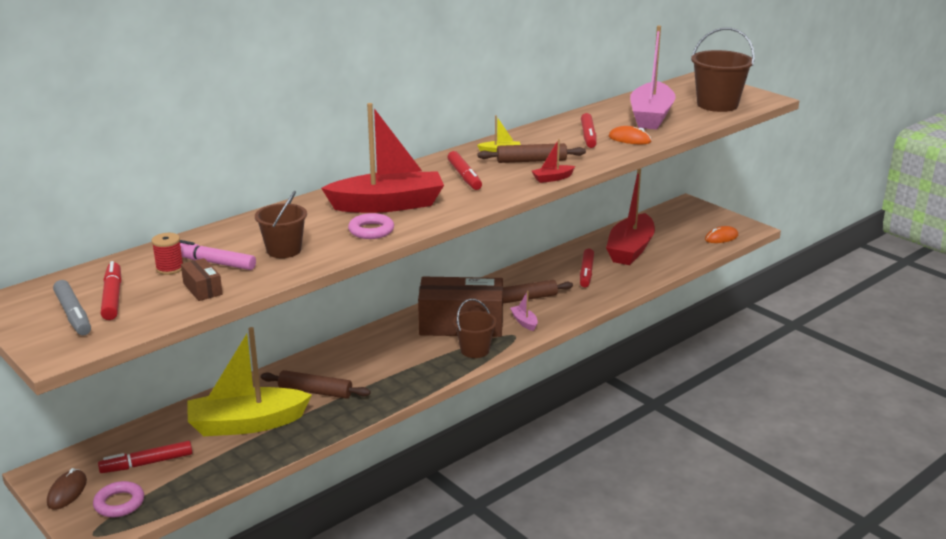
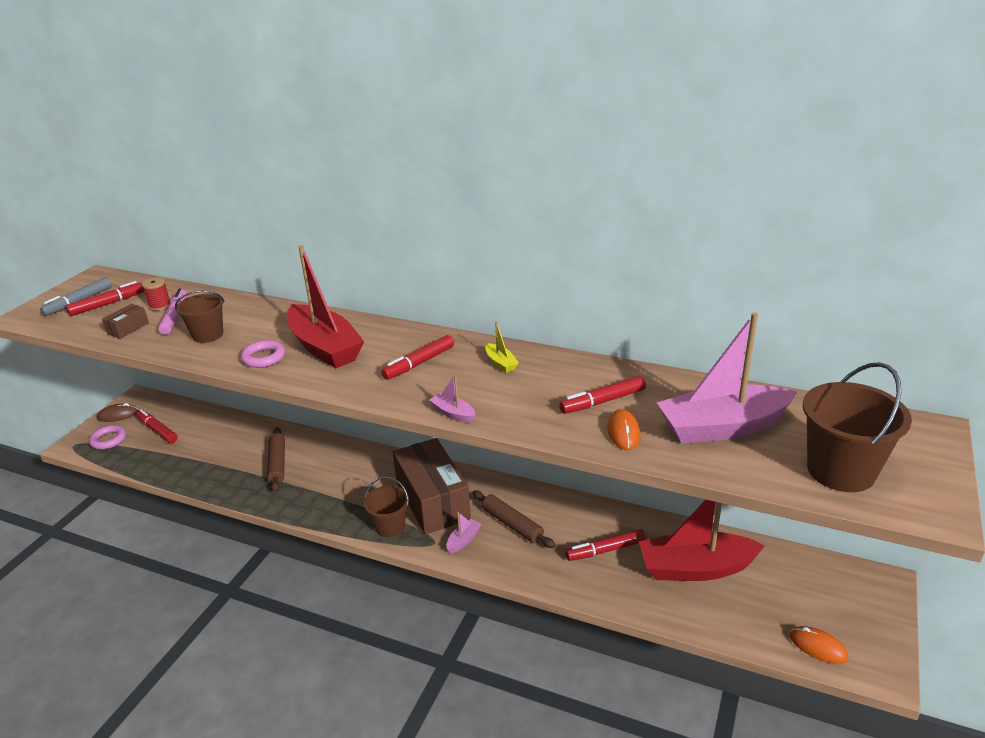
camera: 65 degrees right, 5 degrees up
(247, 424) = (220, 450): yellow boat -> none
(531, 161) = (493, 387): brown rolling pin -> none
(552, 178) = (453, 413): red boat -> pink boat

